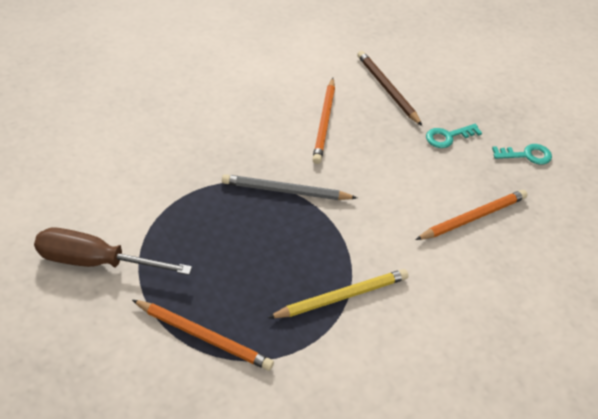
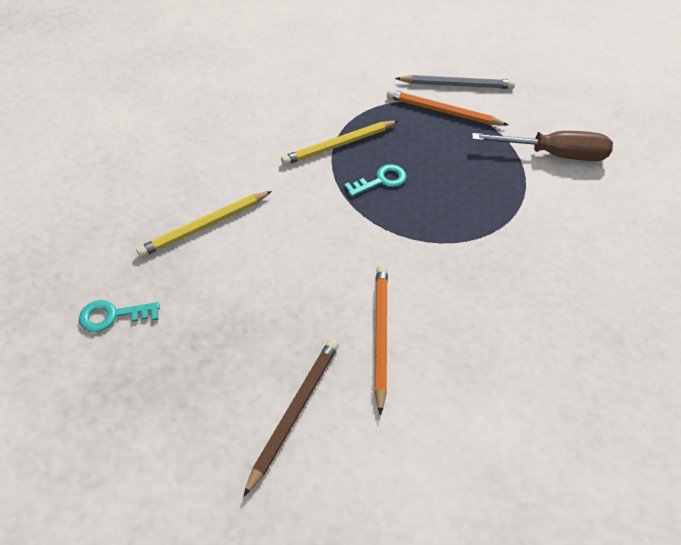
camera: 175 degrees right, 5 degrees up
(286, 191) = (408, 235): grey pencil -> grey pencil (456, 85)
(387, 89) = (294, 411): brown pencil -> brown pencil turned 120 degrees counterclockwise
(448, 137) = (214, 332): turquoise key -> turquoise key (381, 181)
(473, 217) = (205, 225): orange pencil -> yellow pencil

